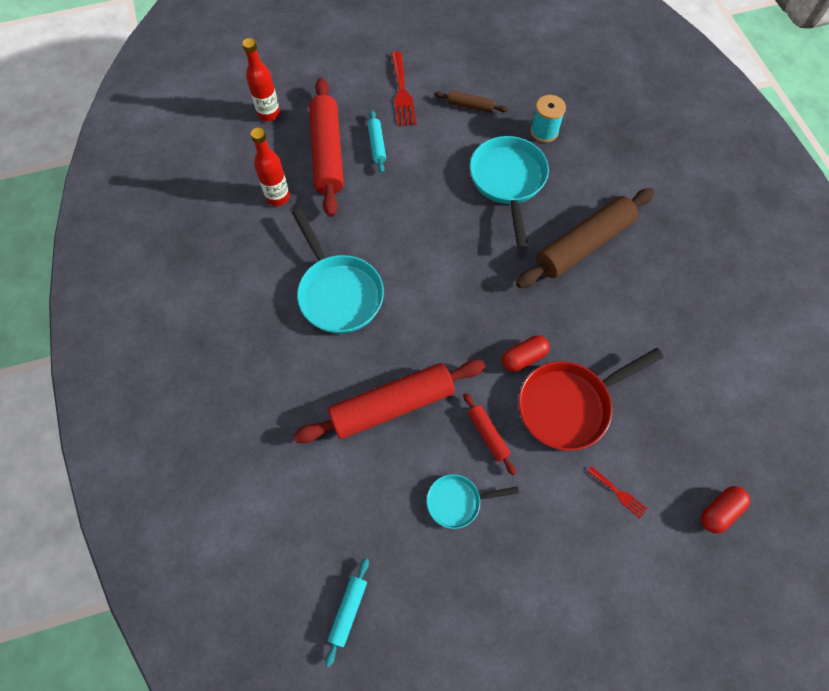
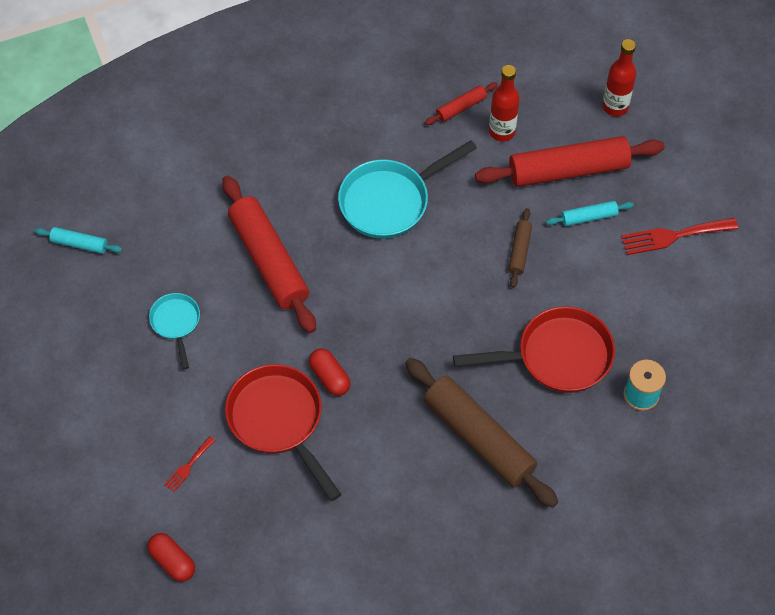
camera: 85 degrees right, 5 degrees down
(470, 106) = (666, 311): brown rolling pin -> brown rolling pin (519, 251)
(488, 435) = (243, 346): red rolling pin -> red rolling pin (461, 107)
(508, 182) = (556, 356): turquoise pan -> red pan

